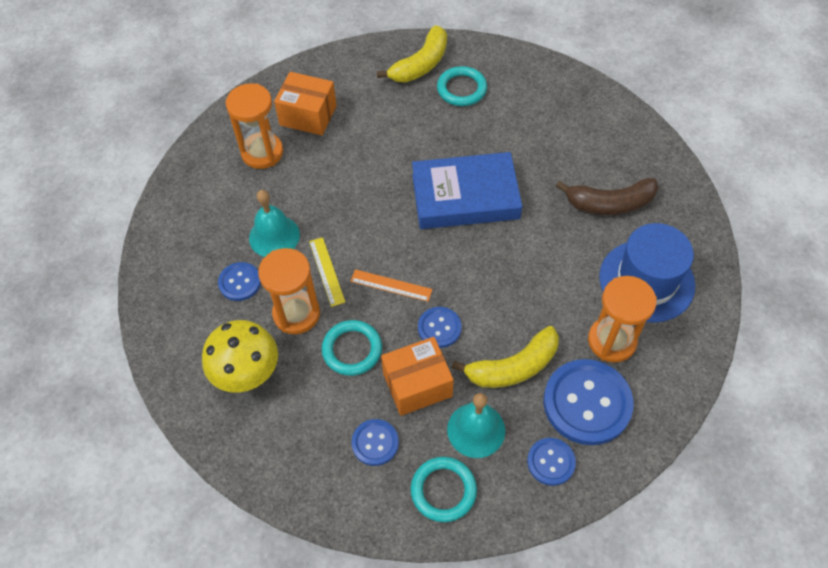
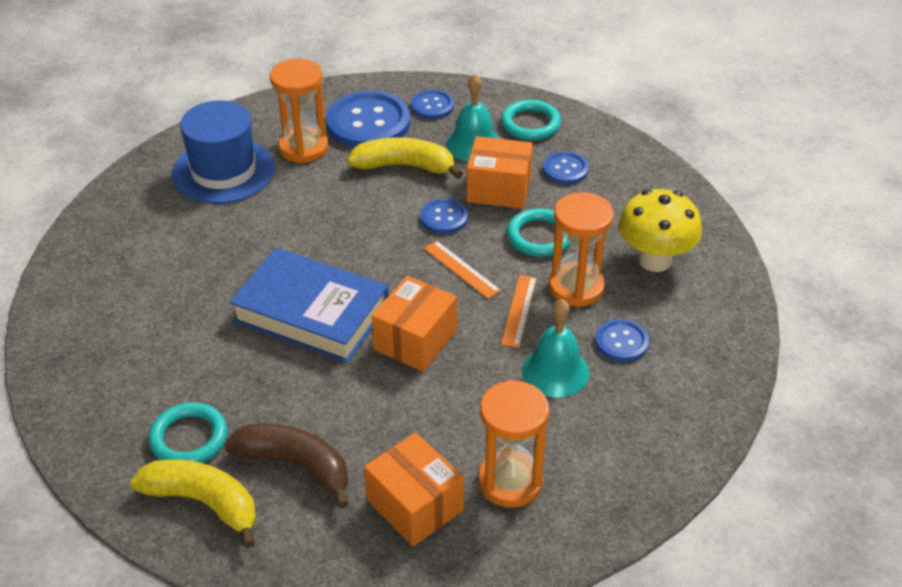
camera: 150 degrees left, 15 degrees down
(327, 271) = (519, 310): yellow ruler -> orange ruler
(381, 212) = (415, 340): none -> orange box
(421, 64) = (204, 503): yellow banana -> yellow banana turned 45 degrees clockwise
(610, 203) = (177, 239): brown banana -> brown banana (295, 465)

